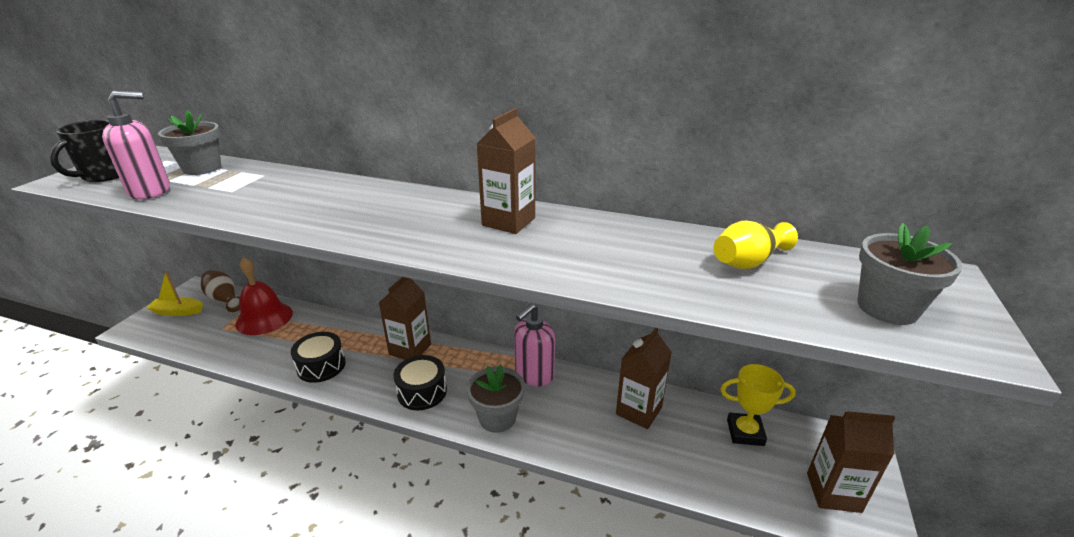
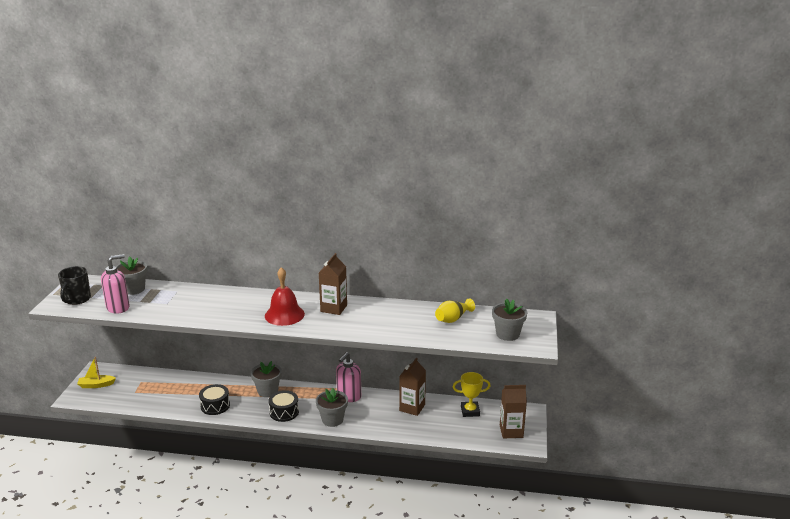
camera: 10 degrees left, 5 degrees down
(224, 299) = (123, 374): brown vase -> none
(264, 318) = (160, 383): red bell -> red bell (284, 315)
(410, 349) = (267, 391): brown carton -> grey flower pot

